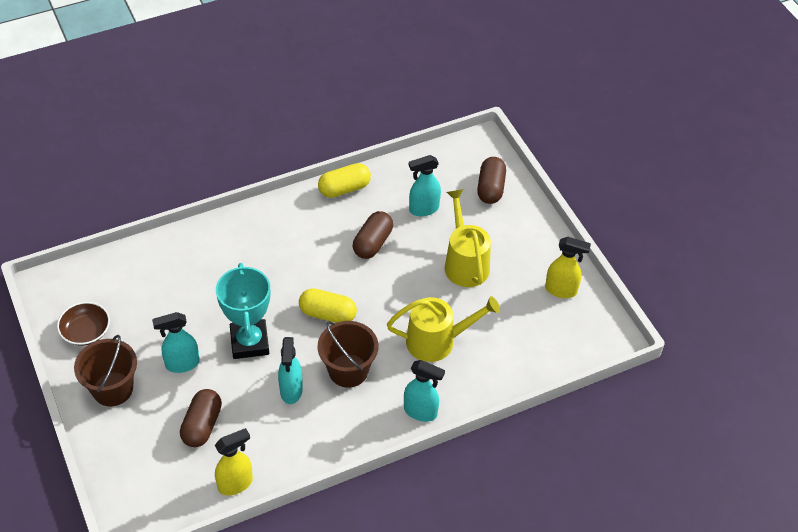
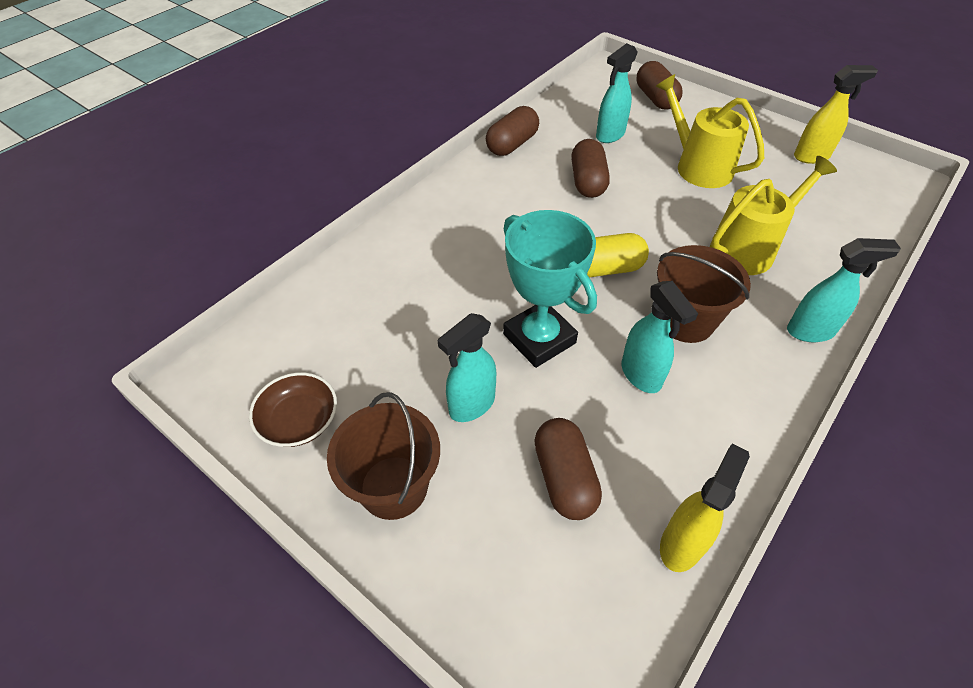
camera: 25 degrees left, 0 degrees up
(344, 189) = (512, 144): yellow capsule -> brown capsule

